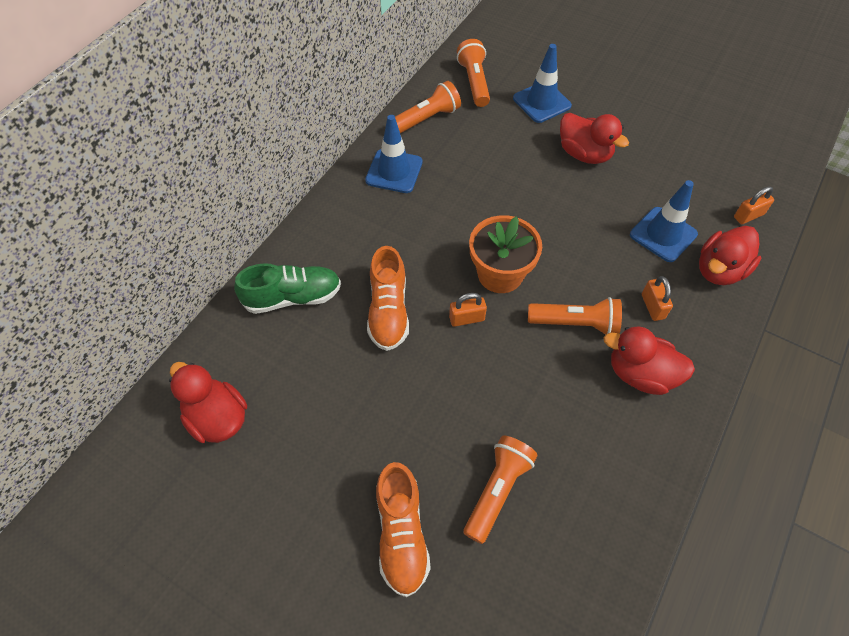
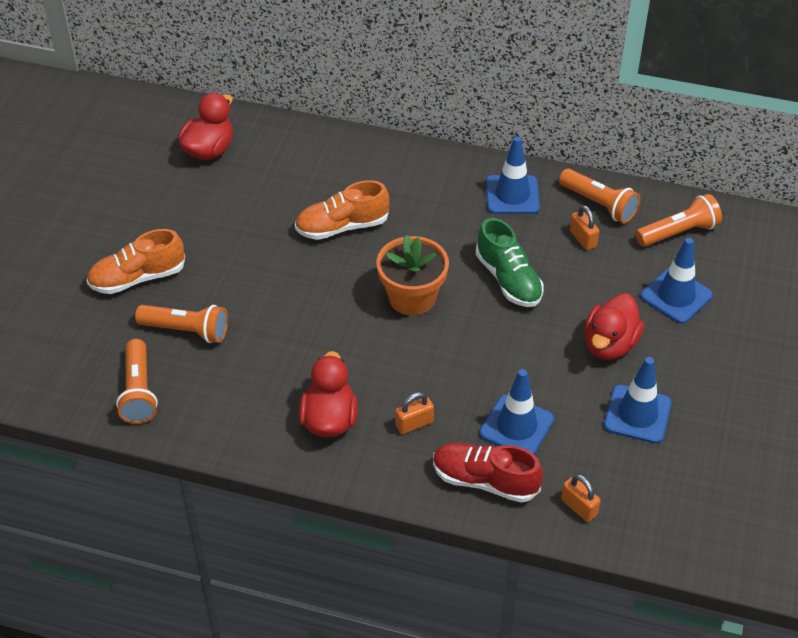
camera: 75 degrees right, 10 degrees down
(293, 297) = (336, 162): green shoe -> green shoe (508, 279)
(466, 318) = (351, 282): orange padlock -> orange padlock (583, 239)
(575, 323) = (373, 363): orange flashlight -> orange flashlight (139, 391)
(659, 157) = (637, 414): none -> blue traffic cone
(719, 270) = (485, 481): red duck -> red shoe

